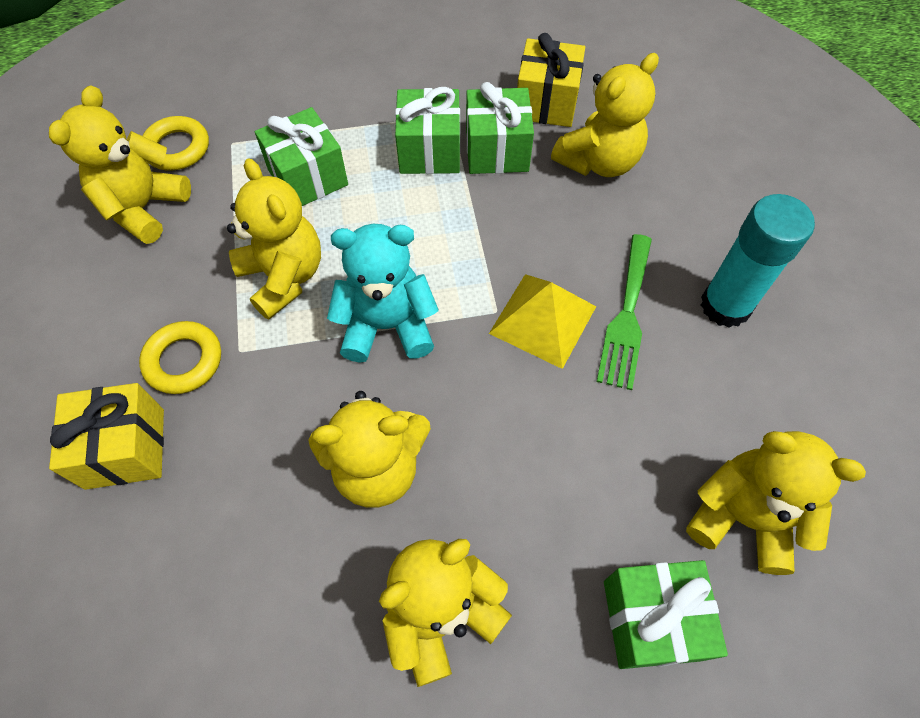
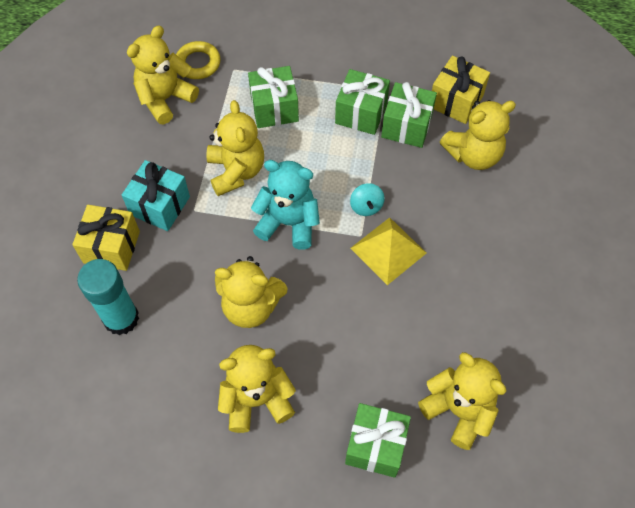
camera: 20 degrees right, 0 degrees up
(184, 361) = (160, 205): yellow ring -> turquoise gift
(487, 269) = (366, 206): none -> turquoise spinning top
(626, 316) = (443, 266): green fork -> none
(725, 306) = (513, 280): turquoise glue stick -> turquoise glue stick (121, 318)

